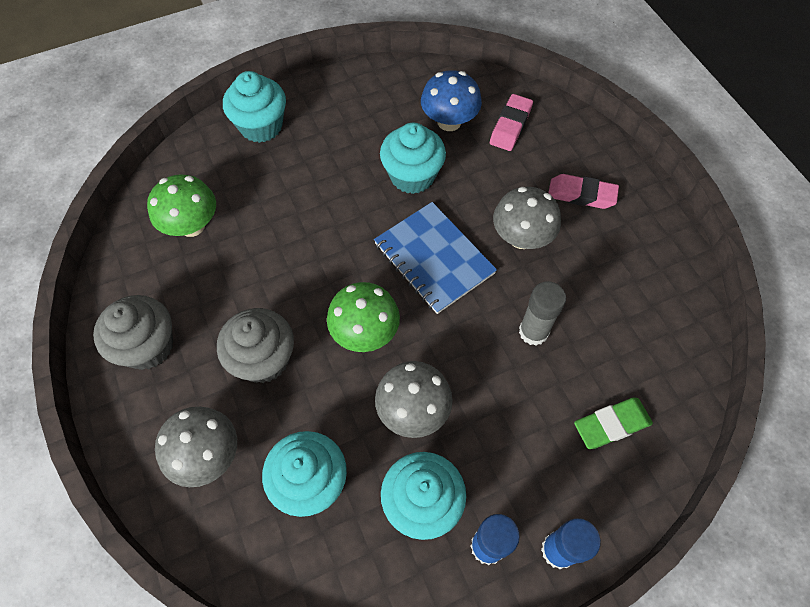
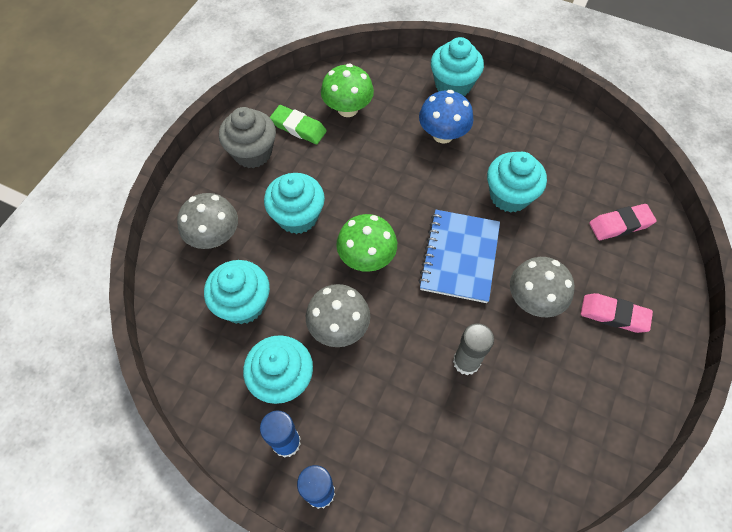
camera: 50 degrees right, 0 degrees up
(263, 359) = (297, 216): grey cupcake -> turquoise cupcake
(449, 122) = (578, 184): blue mushroom -> blue mushroom (443, 134)
(581, 195) = (614, 315): pink eraser -> pink eraser turned 45 degrees counterclockwise
(611, 424) = (443, 467): green eraser -> green eraser (298, 127)

